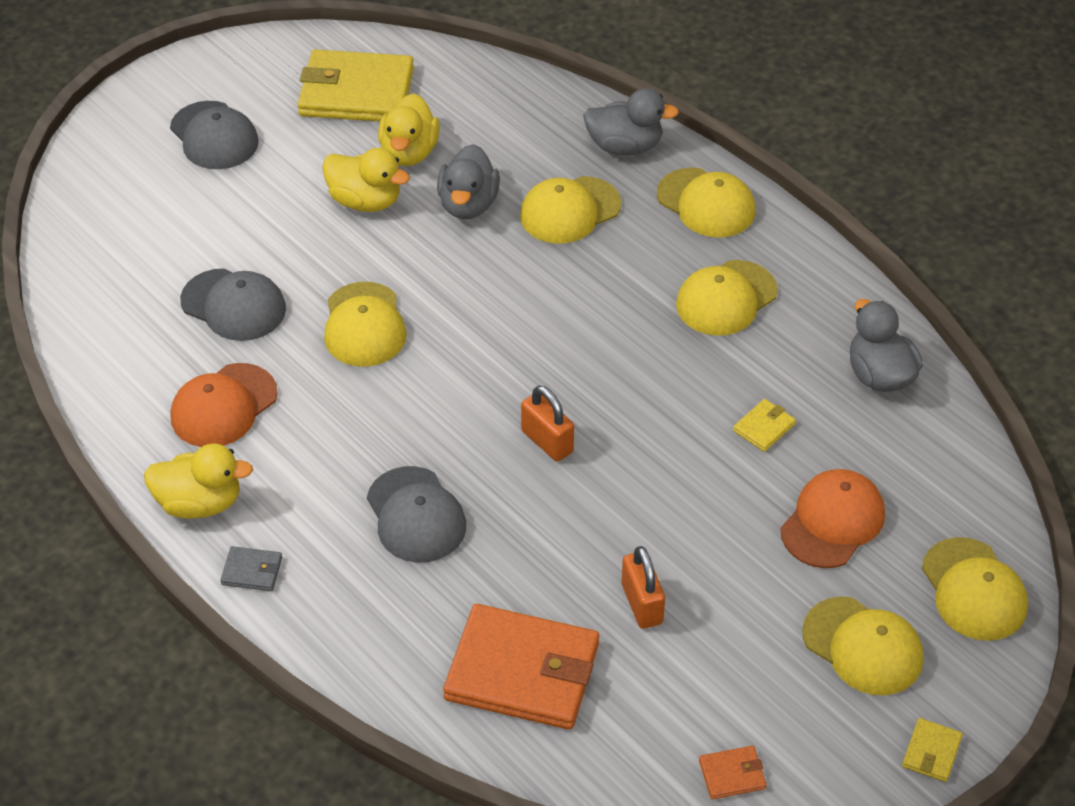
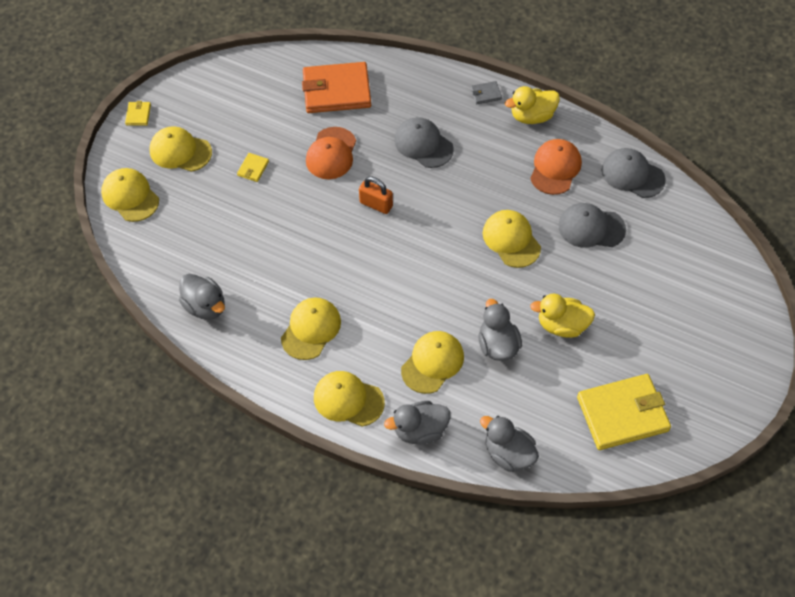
camera: 160 degrees right, 10 degrees up
(214, 136) = (688, 342): grey cap -> grey cap (632, 175)
(409, 152) = (557, 374): yellow duck -> none
(525, 95) = (508, 454): none -> grey duck
(642, 604) = (293, 137): orange padlock -> none
(732, 774) = (226, 78): orange wallet -> none
(764, 427) = (262, 251): yellow wallet -> yellow wallet (253, 168)
(833, 521) = (210, 209): orange cap -> orange cap (331, 153)

